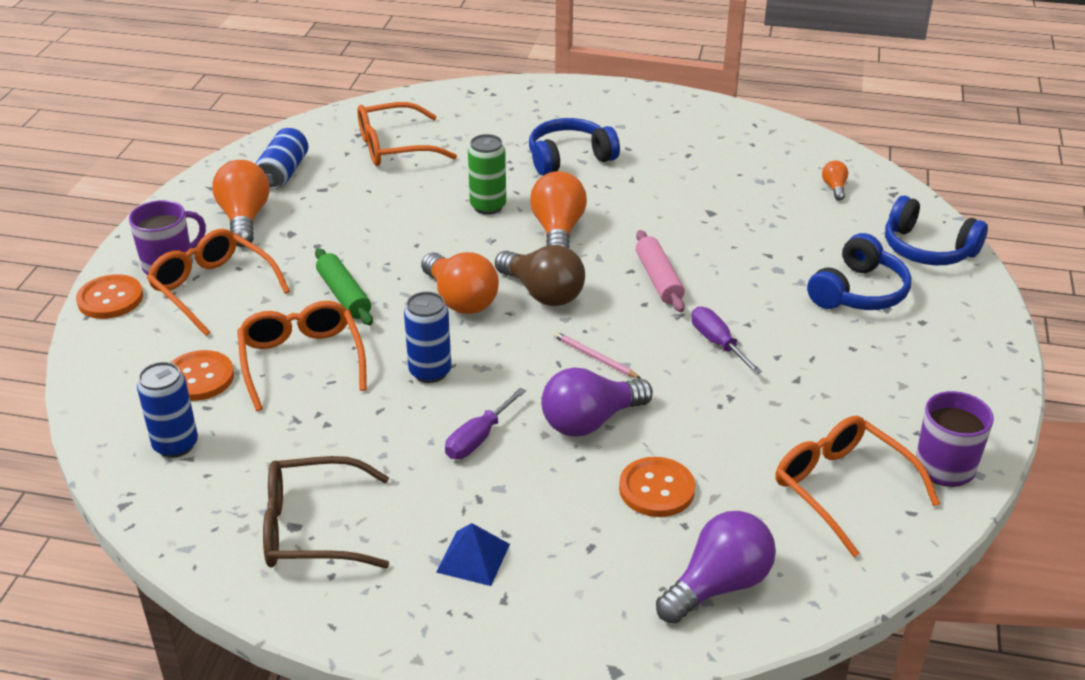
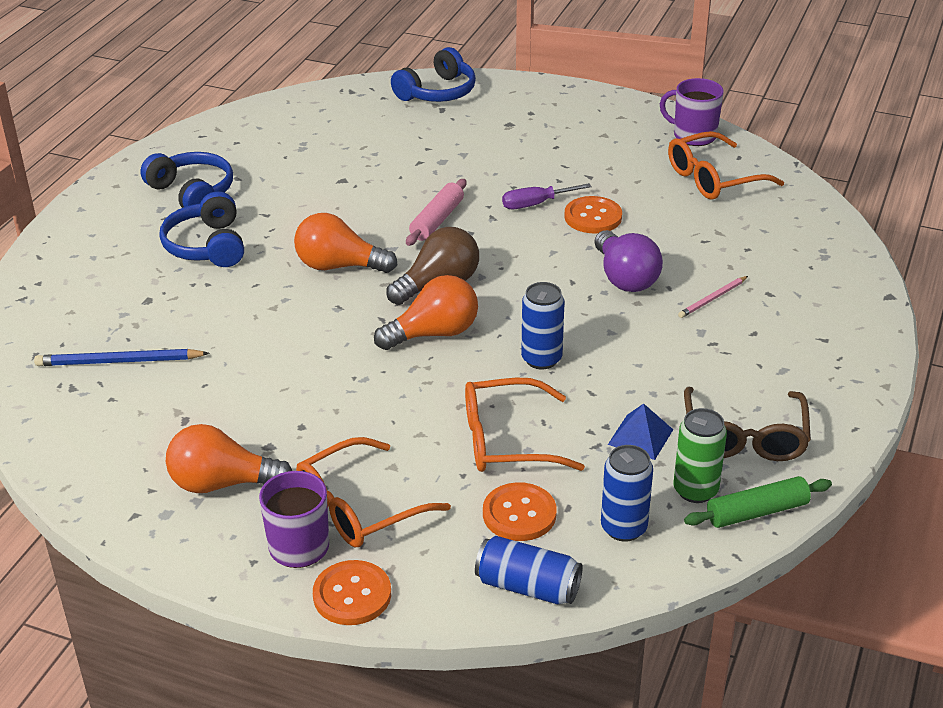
camera: 80 degrees left, 0 degrees up
(283, 173) = (132, 451): blue can -> blue can (528, 586)
(344, 295) = (403, 409): green rolling pin -> green rolling pin (757, 512)
(394, 147) = (119, 361): orange glasses -> blue pencil
(473, 558) = (780, 351): blue pyramid -> blue pyramid (640, 436)
(478, 438) = (639, 338): purple screwdriver -> none
(488, 206) = (275, 304): green can -> green can (695, 490)
(594, 357) = (540, 266): pink pencil -> pink pencil (712, 299)
(656, 489) = (708, 256): orange button -> orange button (593, 217)
(658, 279) = (437, 220): pink rolling pin -> pink rolling pin turned 60 degrees counterclockwise
(718, 585) = (808, 243): purple light bulb -> none
(834, 188) = (330, 115): orange light bulb -> none
(858, 292) = (485, 131): blue headphones -> blue headphones (192, 193)

